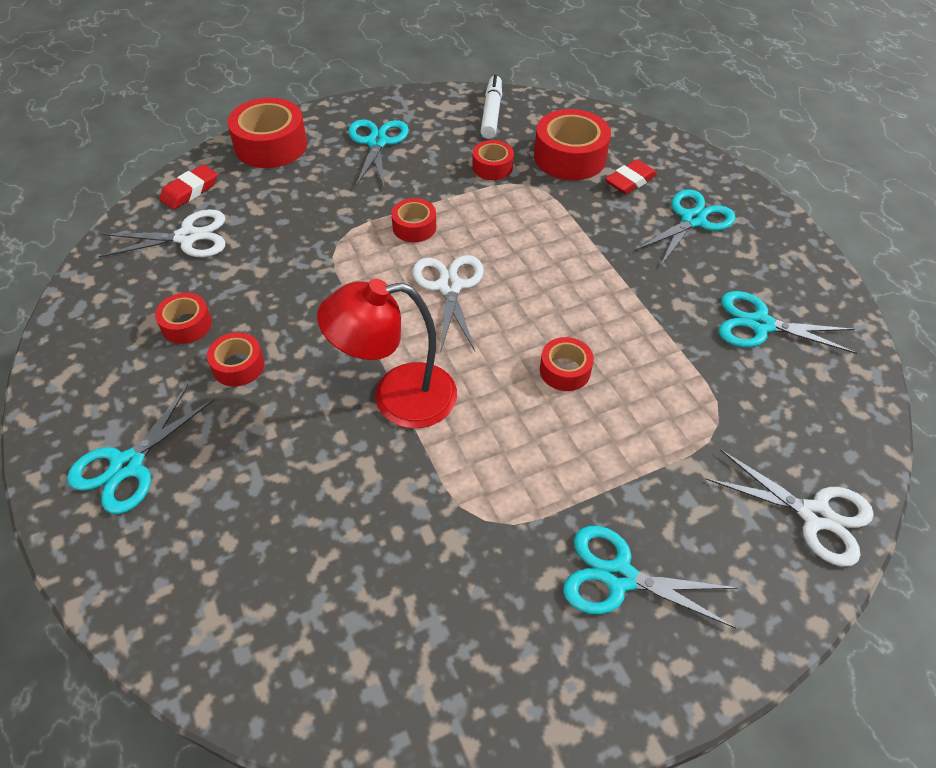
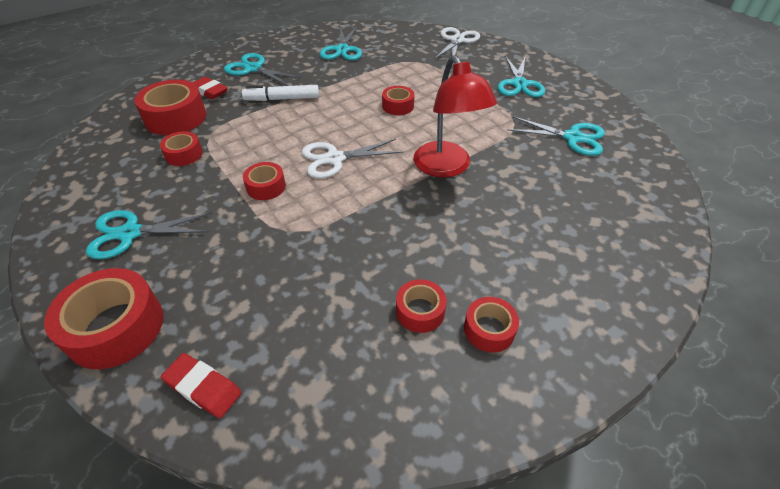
camera: 100 degrees left, 5 degrees down
(127, 465) = (578, 298): turquoise scissors -> turquoise scissors (572, 138)
(188, 237) = (292, 357): white scissors -> none
(238, 366) = (453, 258): red tape -> red tape (489, 330)
(491, 113) = (97, 164): white marker -> white marker (282, 99)

